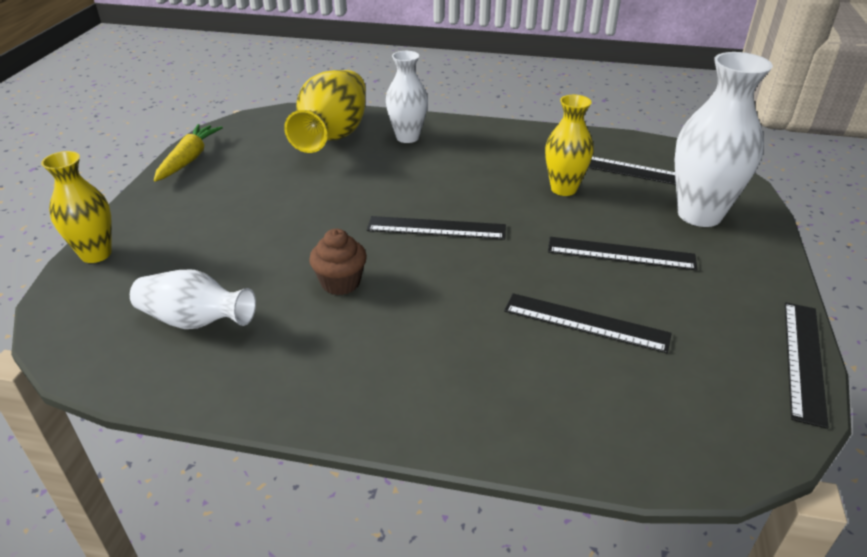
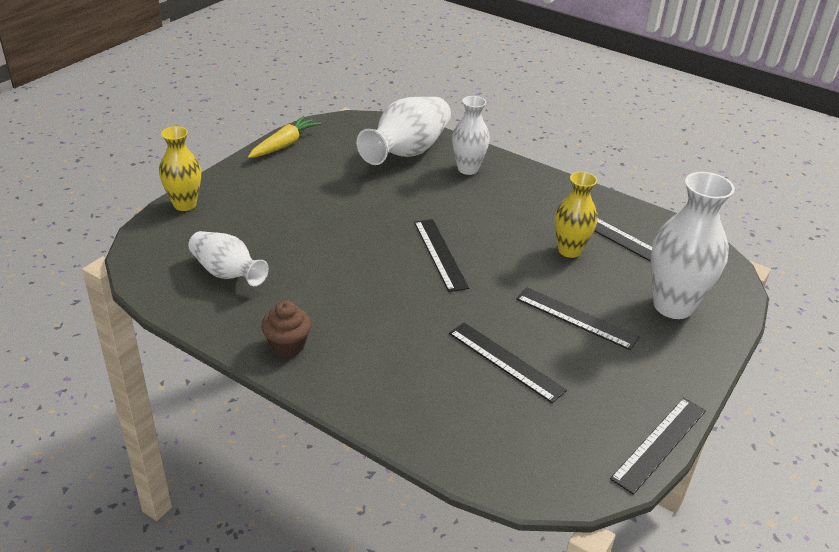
camera: 20 degrees right, 0 degrees up
(333, 136) = (407, 152): yellow vase -> white vase
(340, 283) = (341, 276): brown cupcake -> brown cupcake (287, 345)
(436, 228) = (440, 254): black ruler -> black ruler turned 45 degrees clockwise

